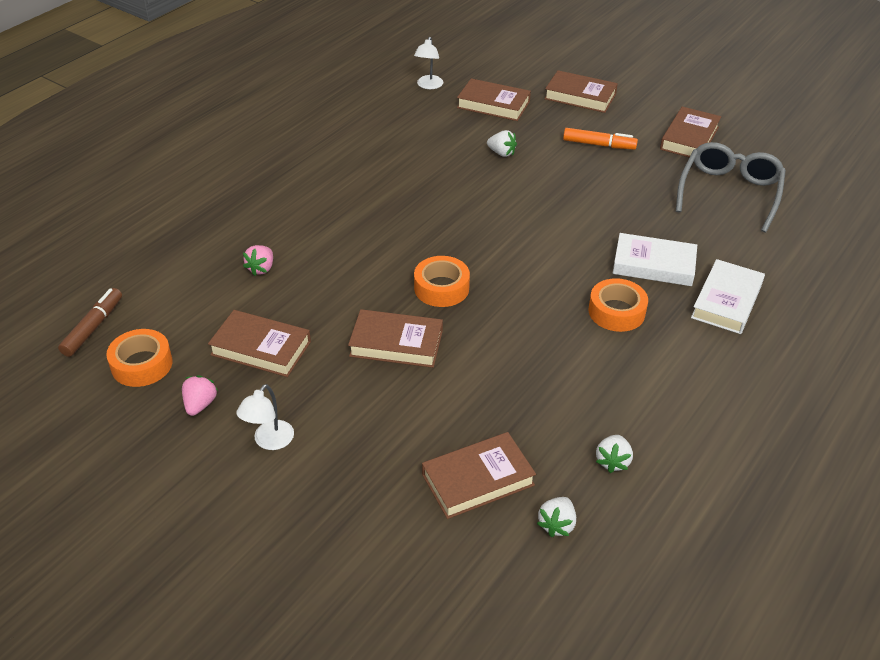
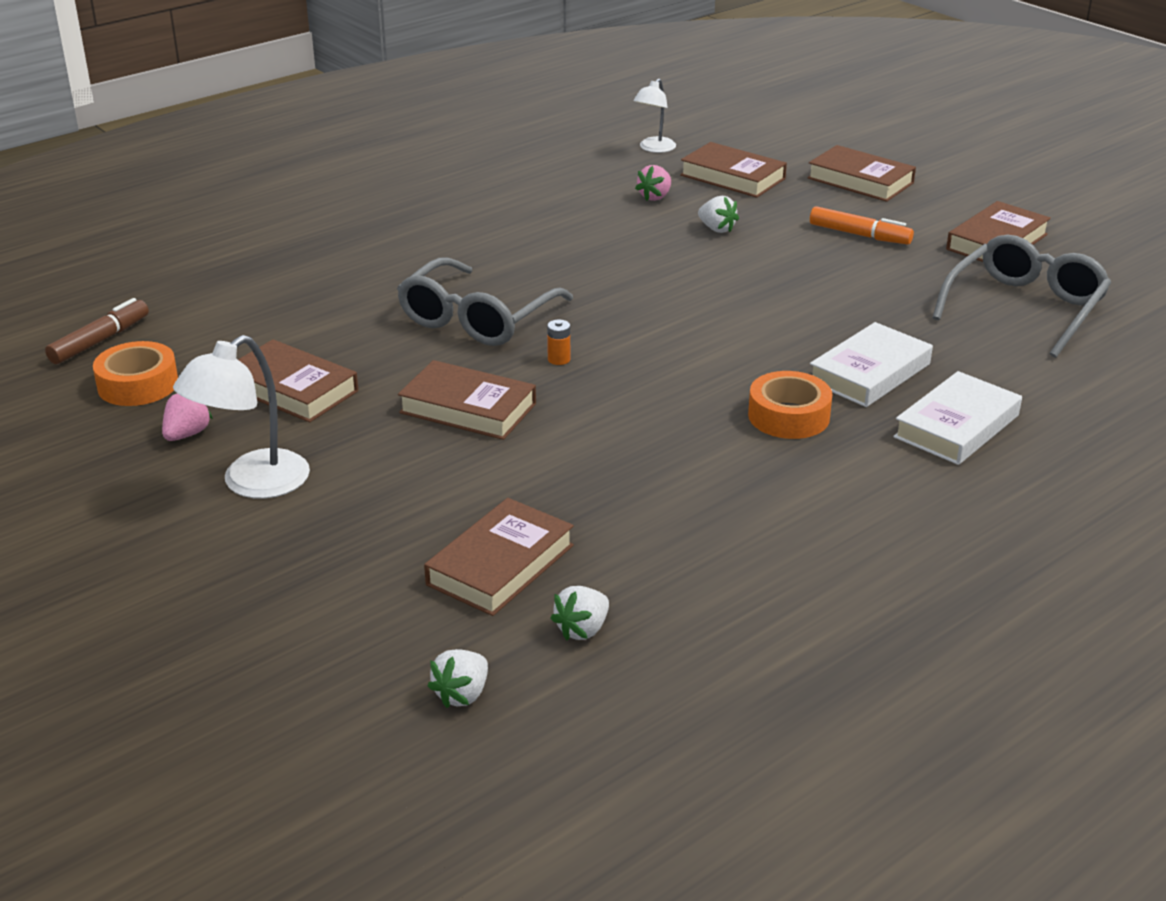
camera: 15 degrees right, 10 degrees down
(261, 268) = (335, 310): pink strawberry -> pink strawberry (655, 197)
(269, 441) = (252, 483): white lamp -> white lamp, size x1.59
(368, 260) = (477, 319): none -> grey glasses
(441, 288) = (559, 359): orange tape -> orange battery
(478, 479) = (500, 565): brown book -> brown book turned 45 degrees counterclockwise
(613, 461) = (697, 575): white strawberry -> white strawberry (462, 694)
(653, 265) = (869, 373): white book -> white book turned 75 degrees counterclockwise

